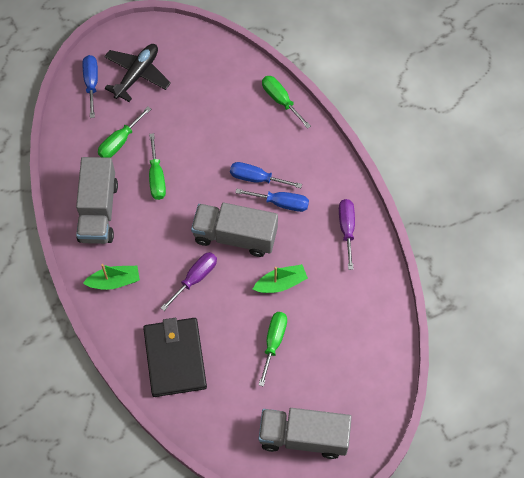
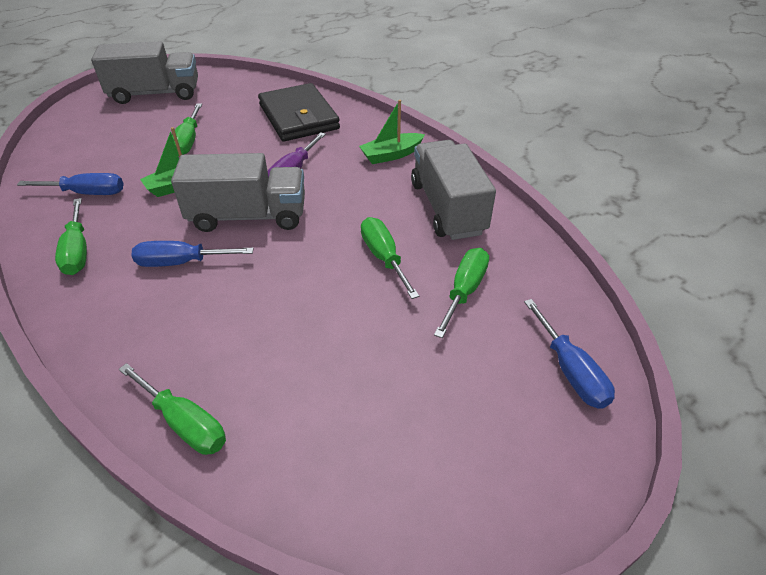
camera: 165 degrees right, 20 degrees down
(137, 75) = (495, 407): black plane -> none
(256, 178) = (224, 285): blue screwdriver -> blue screwdriver (87, 193)
(347, 229) = (78, 251): purple screwdriver -> green screwdriver

